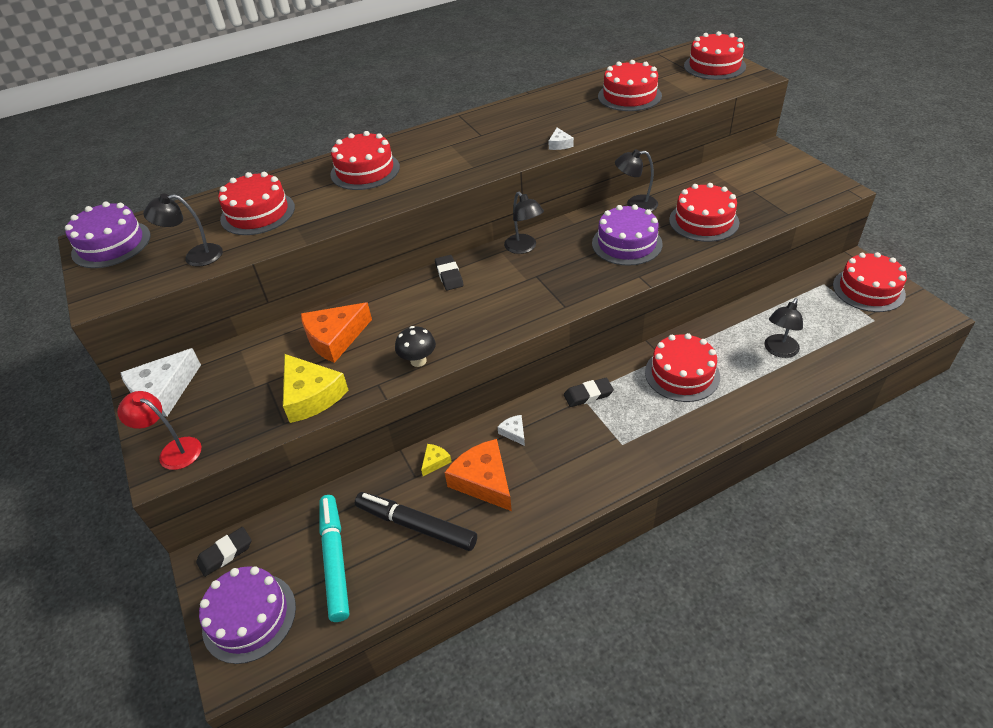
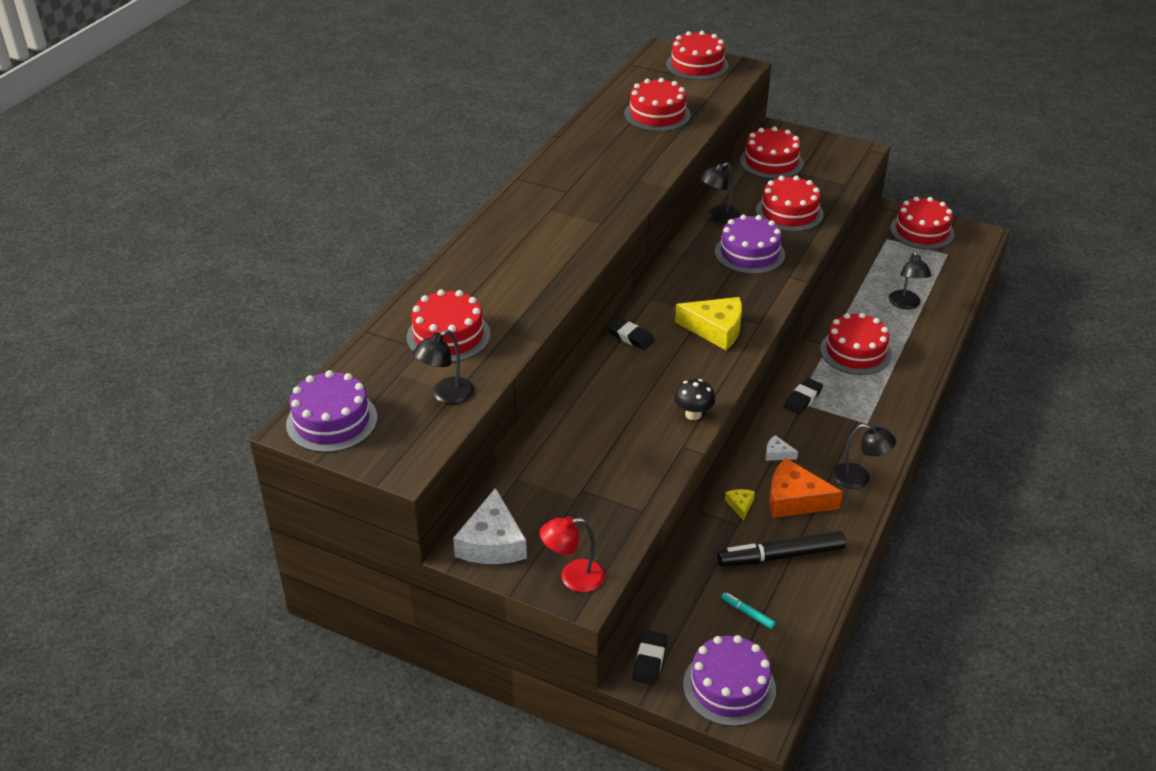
camera: 40 degrees left, 5 degrees down
(311, 395) = (637, 481): yellow cheese -> yellow cheese (715, 329)
(335, 338) = (595, 429): orange cheese -> none
(335, 561) = (748, 613): turquoise marker -> turquoise marker, size x0.45
(365, 170) = (500, 260): red cake -> red cake (771, 162)
(524, 248) = (667, 288): black lamp -> black lamp (859, 478)
(559, 144) = (652, 178): white cheese -> none

